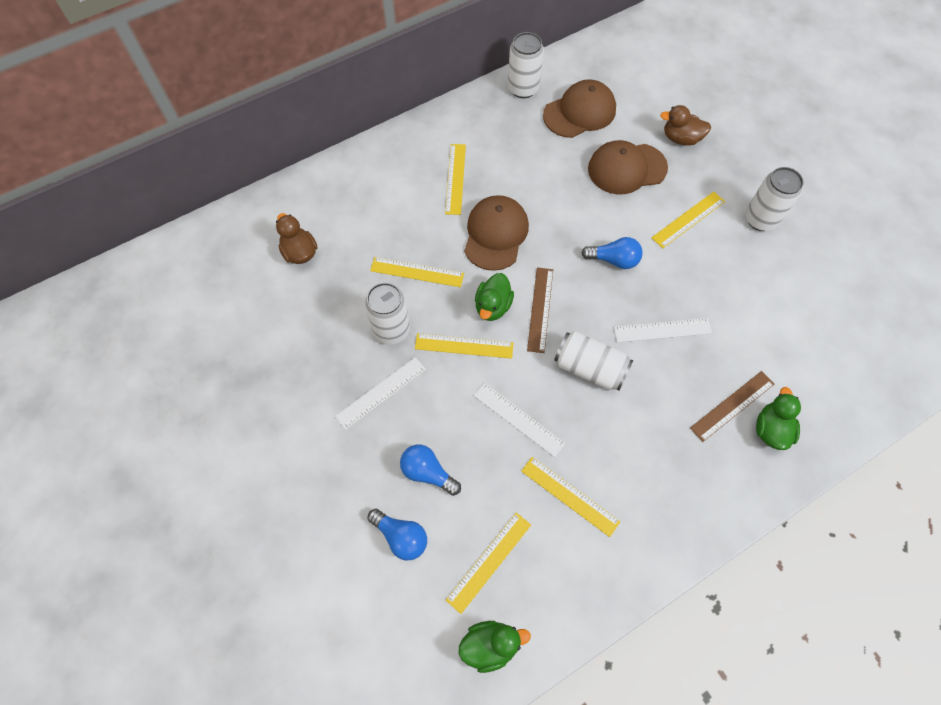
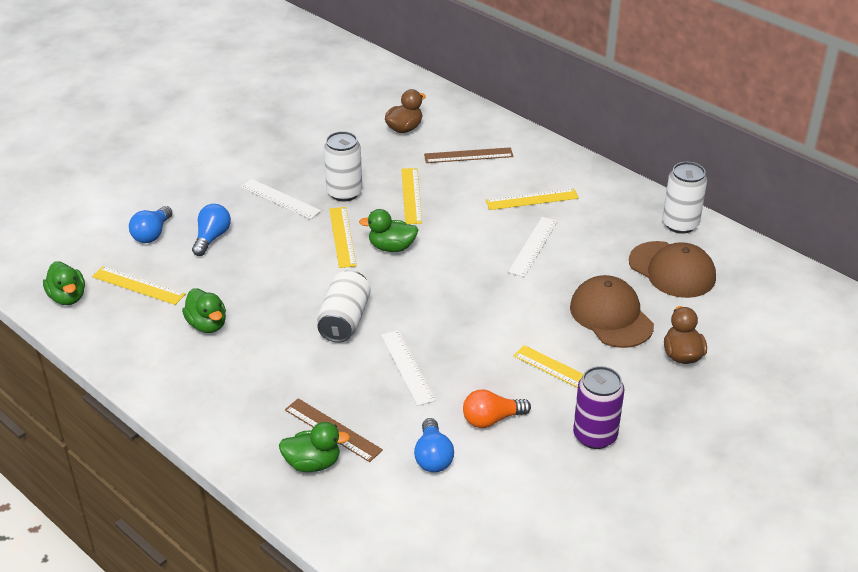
camera: 75 degrees right, 25 degrees down
(495, 234) = (476, 236): brown cap -> none
(518, 419) = (276, 282): white ruler -> white ruler (533, 246)
(540, 309) = (400, 278): brown ruler -> brown ruler (468, 155)
(569, 496) = (207, 325): yellow ruler -> green duck
(614, 260) = (481, 321): blue light bulb -> blue light bulb (433, 457)
(734, 283) = (491, 419): none -> orange light bulb
(760, 219) = (595, 435): white can -> purple can

